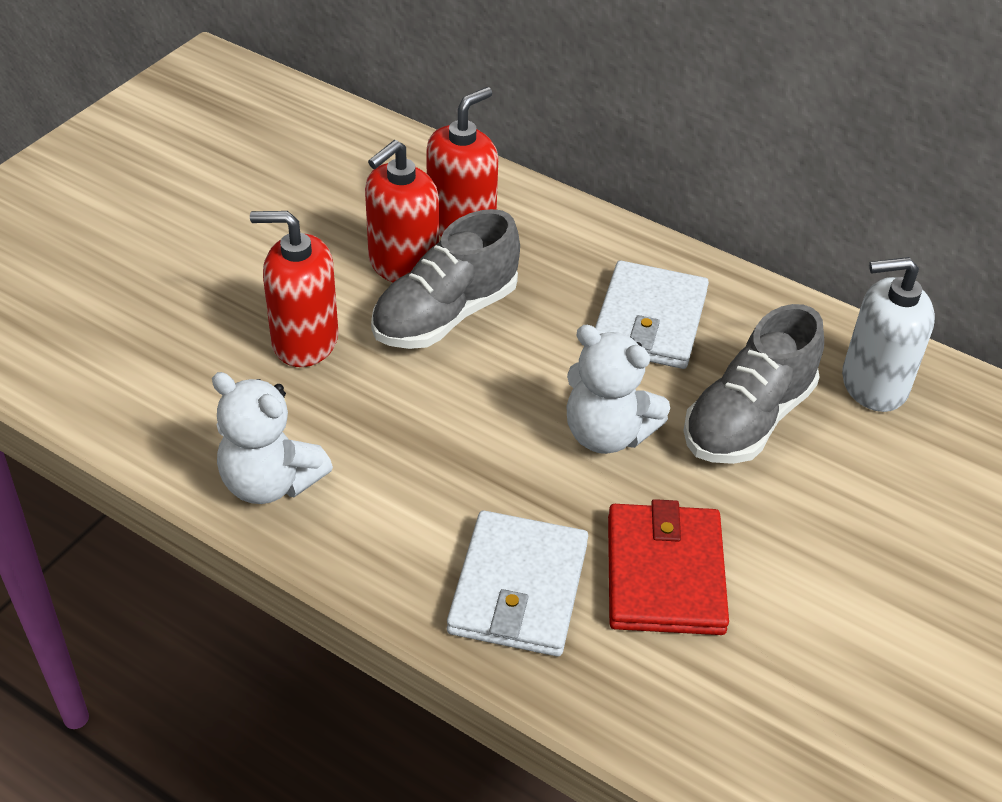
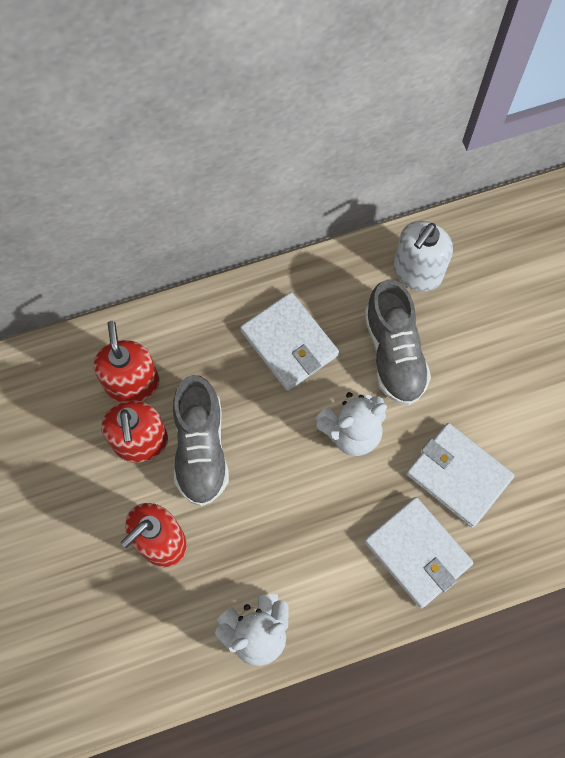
camera: 50 degrees left, 25 degrees up
(665, 574) = (458, 476): red wallet -> white wallet

